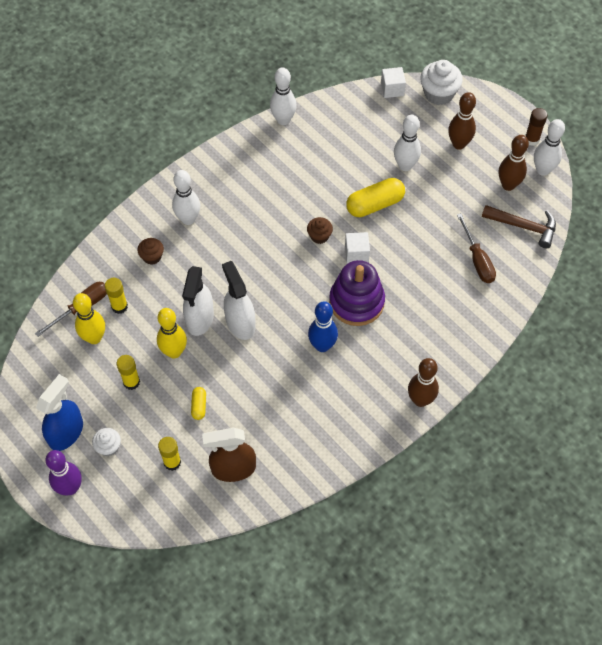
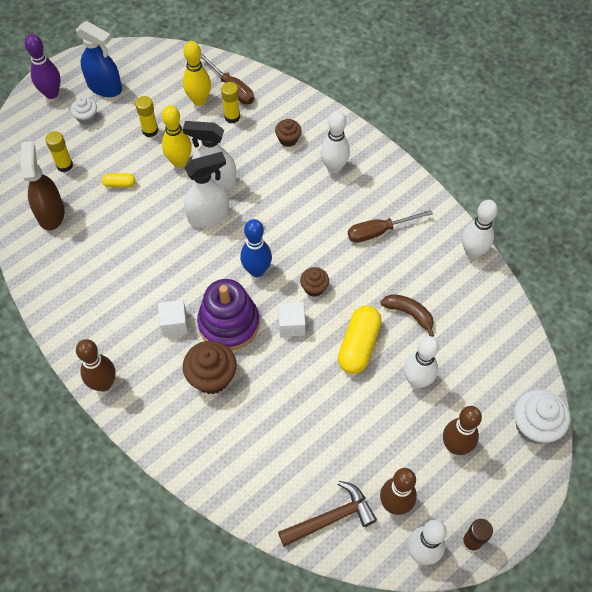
camera: 90 degrees right, 0 degrees up
(322, 345) = (177, 289): blue bowling pin -> blue bowling pin (257, 270)
(344, 168) = (409, 314): none -> brown banana
(375, 204) = (358, 345): yellow capsule -> yellow capsule turned 45 degrees clockwise
(392, 89) = (534, 370): white cube -> white cube (174, 323)
(409, 313) = (212, 377): none -> brown cupcake
(477, 260) = (282, 457): brown screwdriver -> brown screwdriver (379, 231)
(523, 227) = (331, 518): brown hammer -> brown hammer turned 135 degrees counterclockwise

